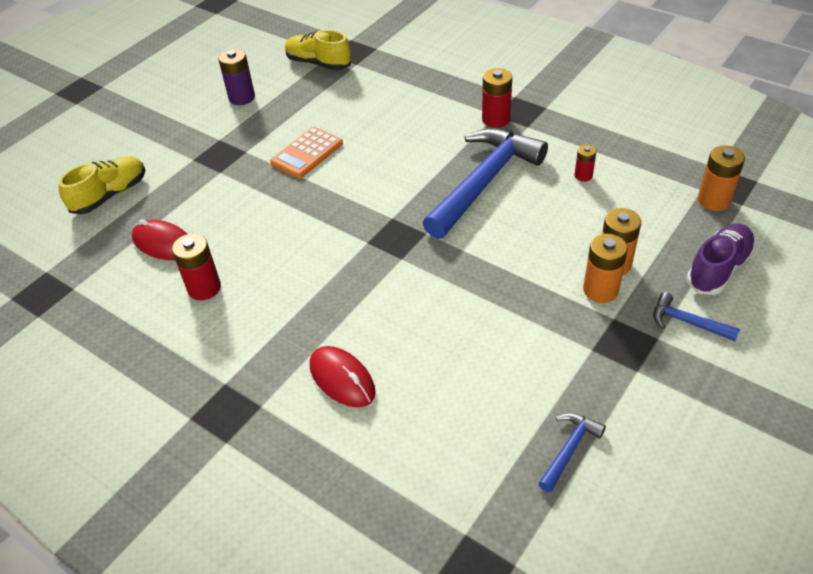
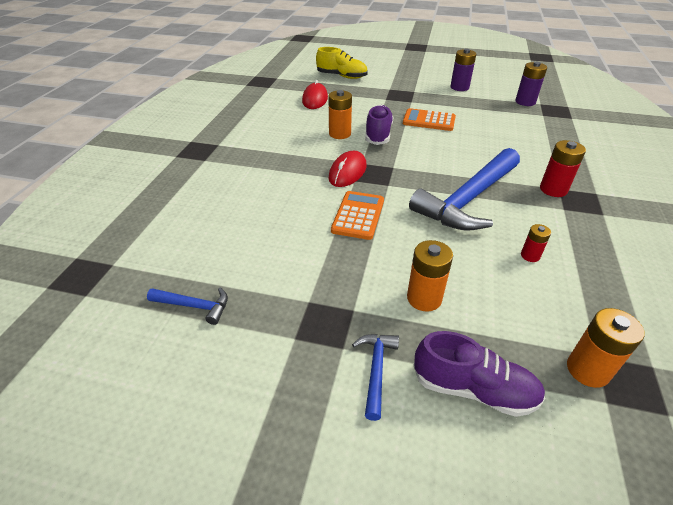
camera: 65 degrees right, 5 degrees down
(204, 288) = (287, 119): red battery -> none
(309, 207) = (378, 134): none -> purple shoe
(318, 63) = (525, 102): yellow shoe -> purple battery
(342, 379) = (234, 182): red mouse -> red mouse (347, 172)
(471, 274) = (358, 215): none -> orange calculator
(484, 182) = (468, 200): blue hammer -> blue hammer turned 120 degrees clockwise
(600, 290) = (384, 294): orange battery -> orange battery (340, 134)

